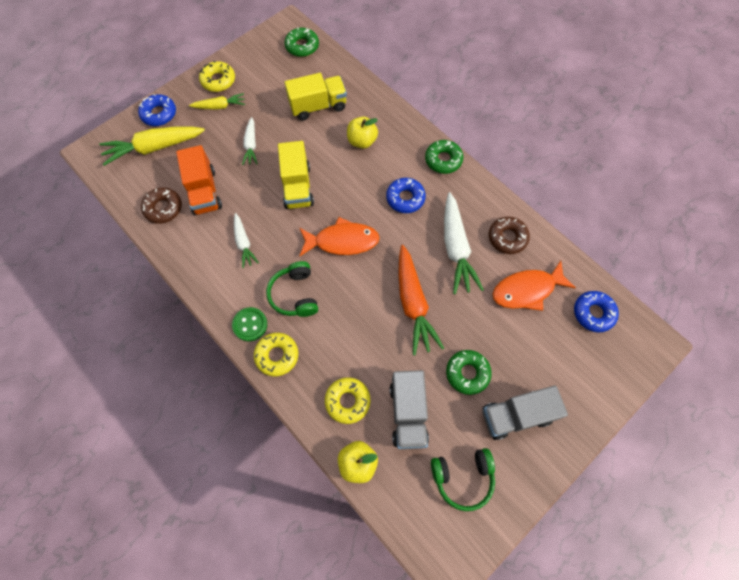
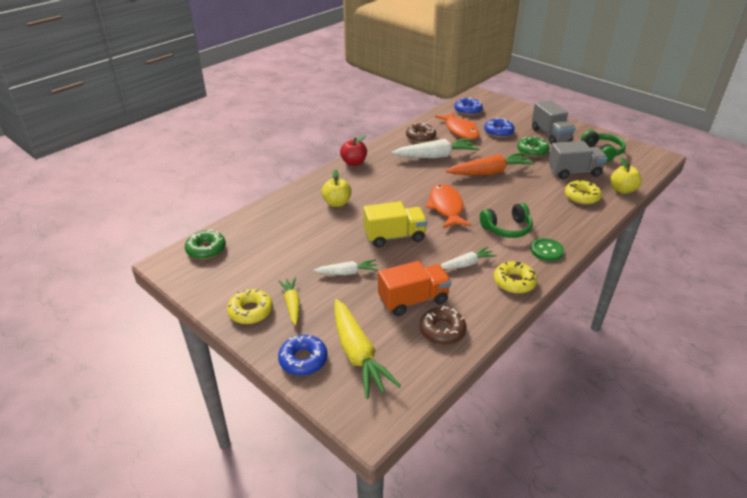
camera: 95 degrees left, 30 degrees down
(277, 355) = (566, 233): yellow donut -> yellow donut (514, 282)
(318, 106) = (294, 232): yellow truck -> none
(405, 198) = (395, 179): blue donut -> blue donut (498, 132)
(443, 160) = (354, 163): green donut -> red apple

